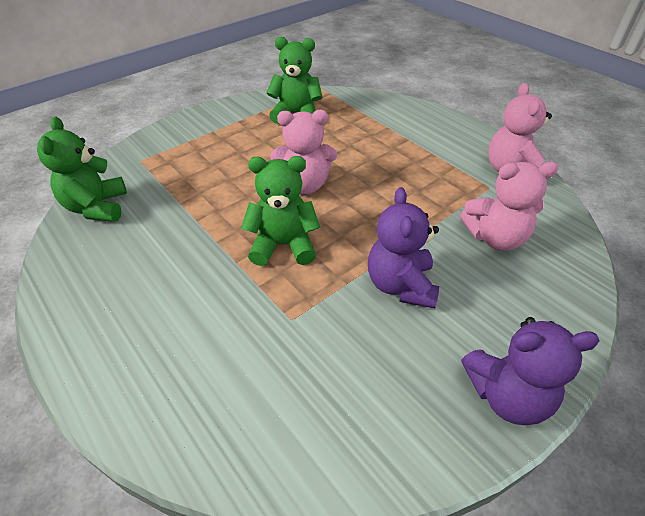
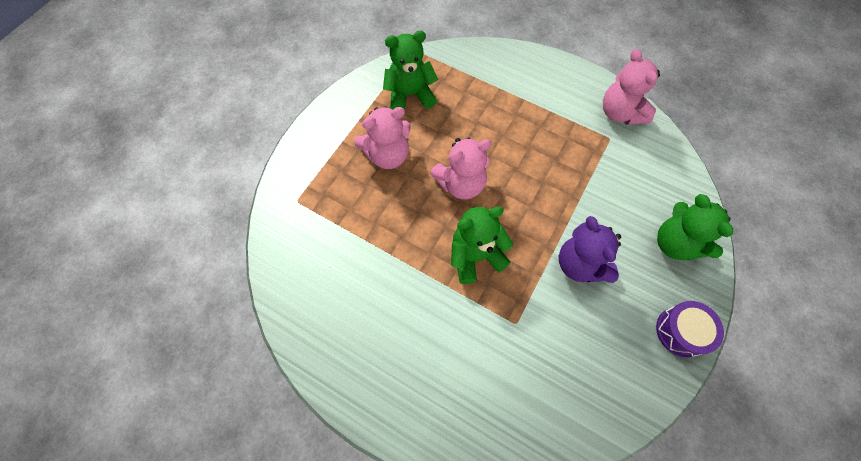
camera: 20 degrees left, 20 degrees up
(97, 207) = (294, 269): green teddy bear -> green teddy bear (675, 243)
(495, 238) = (631, 193): pink teddy bear -> pink teddy bear (387, 155)
(507, 395) = (681, 331): purple teddy bear -> purple drum

